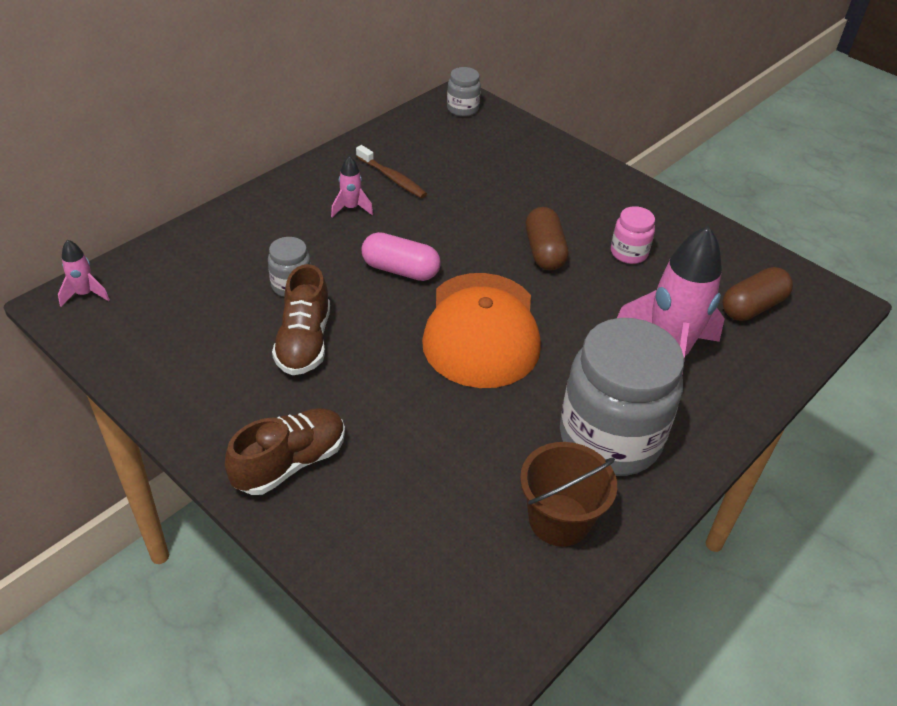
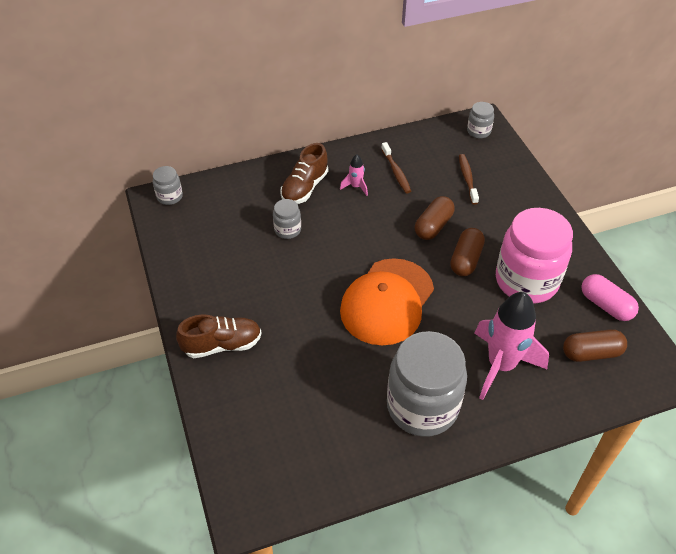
camera: 30 degrees right, 5 degrees up
(85, 294) = (170, 196): pink rocket -> grey jar
(304, 342) = (273, 271): brown shoe -> brown shoe (304, 188)
(400, 270) = (361, 241): pink capsule -> pink capsule (605, 305)
(479, 225) = (433, 226): none -> brown capsule
(484, 162) = (467, 178): none -> brown toothbrush
(559, 520) = (355, 445): brown bucket -> none
(628, 253) = (526, 281): pink jar -> pink jar, size x2.23

